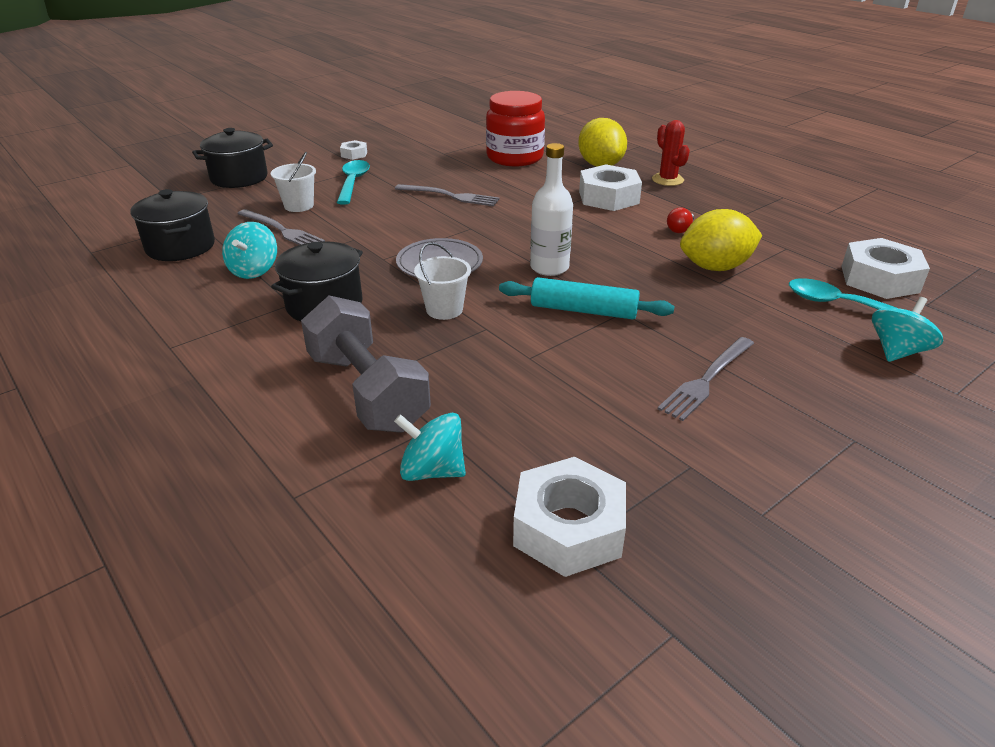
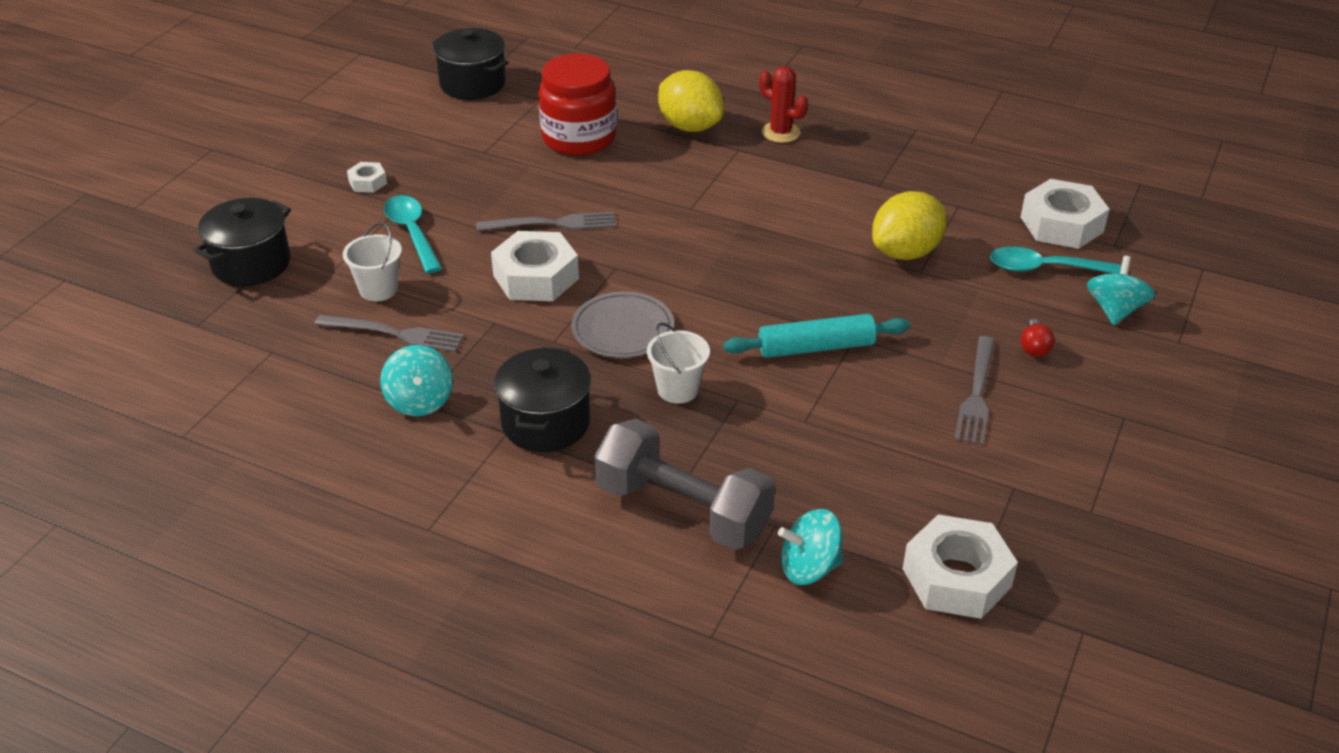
camera: 25 degrees left, 5 degrees up
(180, 247) = (292, 394): black pot -> black pot (472, 84)
(549, 267) = (743, 301): white bottle -> none
(608, 197) = (734, 178): white nut -> white nut (536, 277)
(680, 229) = (840, 208): red light bulb -> red light bulb (1034, 347)

